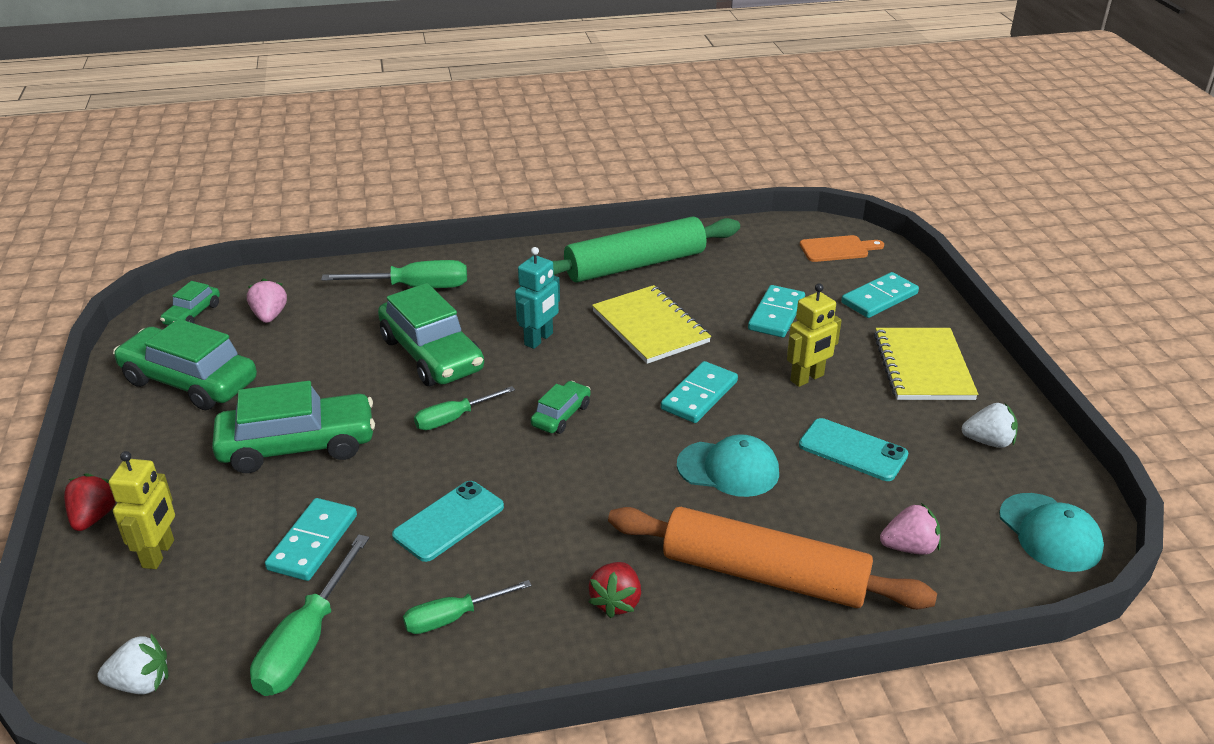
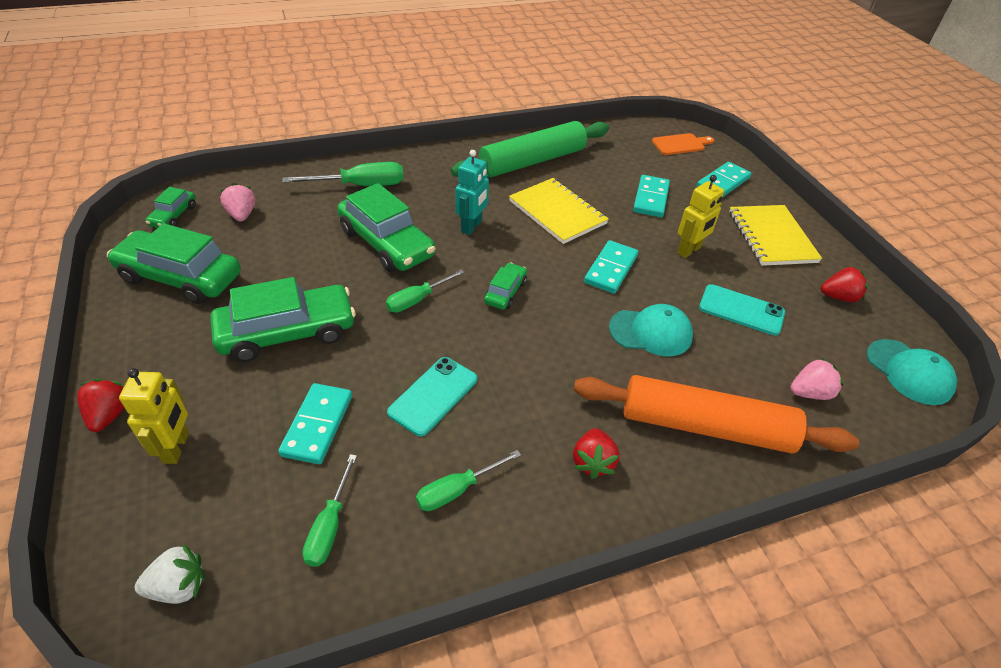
camera: 10 degrees left, 10 degrees up
(306, 641) = (330, 526): green screwdriver -> green screwdriver, size x0.64
(988, 441) = (838, 297): white strawberry -> red strawberry

